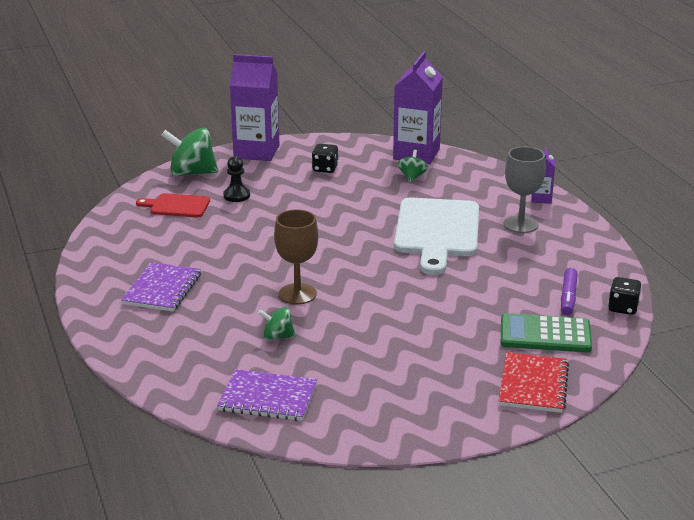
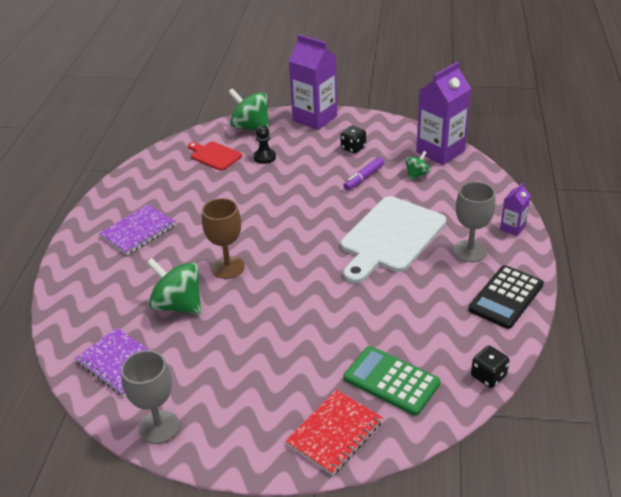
camera: 30 degrees right, 10 degrees up
(277, 336) = (178, 305): green spinning top -> green spinning top, size x1.88
(364, 432) = (159, 427): none -> grey goblet
(568, 297) = (447, 346): purple marker -> purple marker (364, 178)
(584, 250) = (506, 297): none -> black calculator

